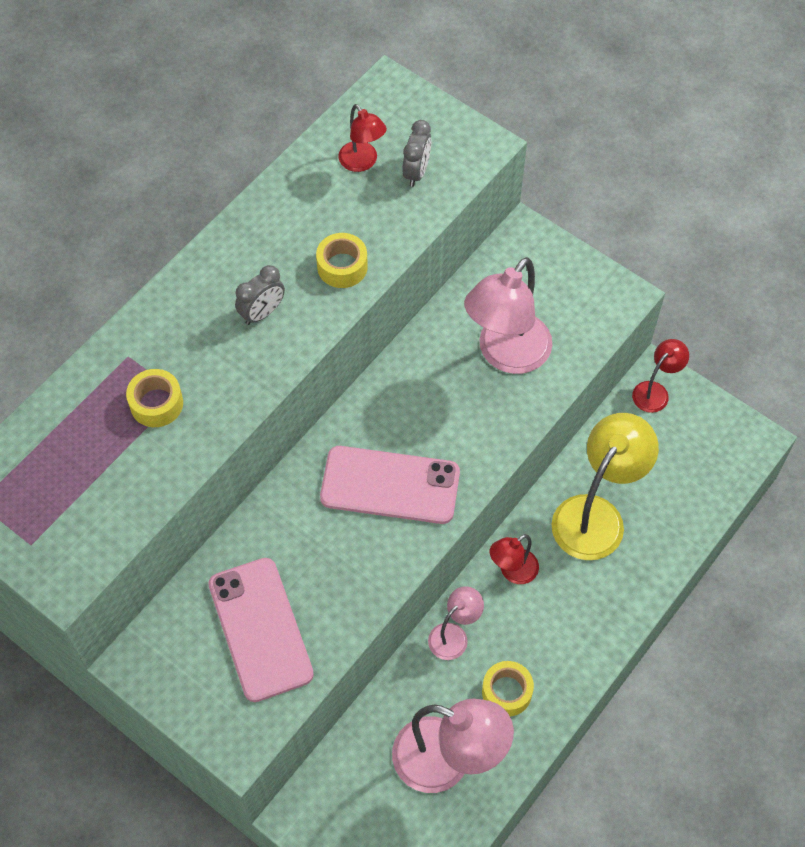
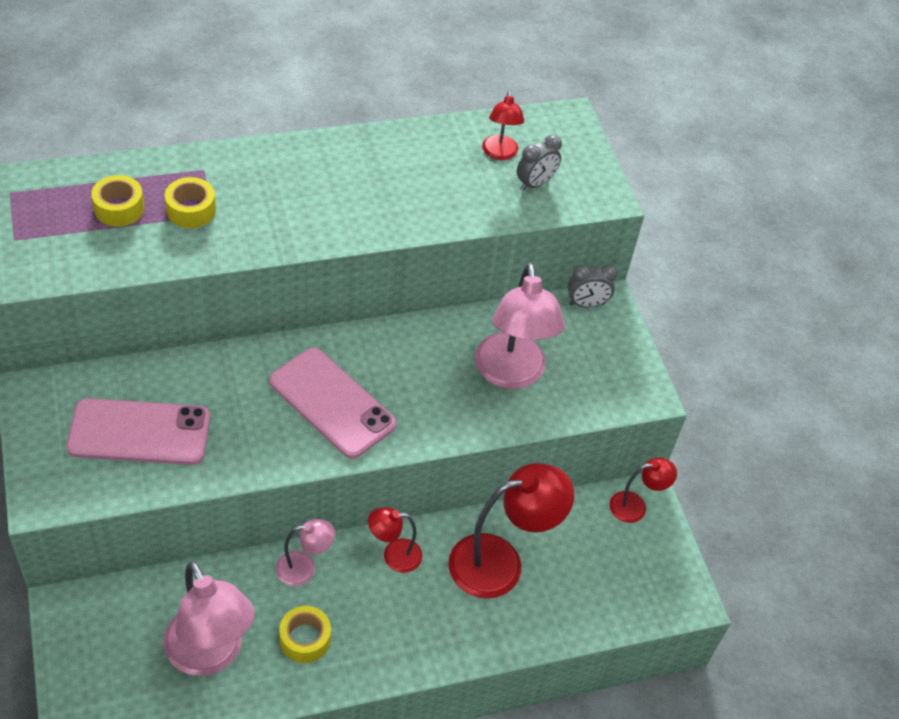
camera: 30 degrees right, 10 degrees down
(260, 629) = (139, 432): pink phone -> pink phone turned 75 degrees clockwise
(262, 313) = (325, 202): grey clock -> grey clock (586, 304)
(342, 266) = (415, 209): yellow tape -> yellow tape (119, 208)
(506, 355) = (511, 374): pink lamp -> pink lamp turned 75 degrees counterclockwise
(596, 515) = (500, 562): yellow lamp -> red lamp

